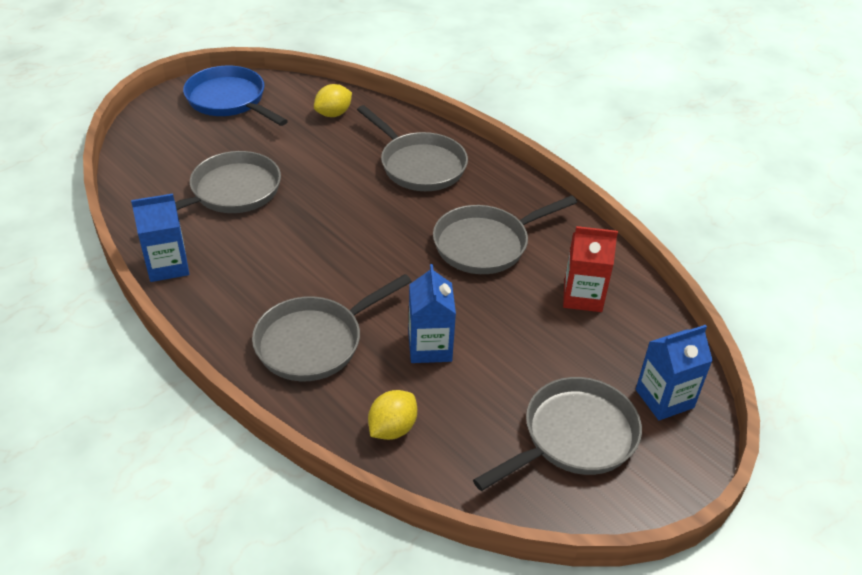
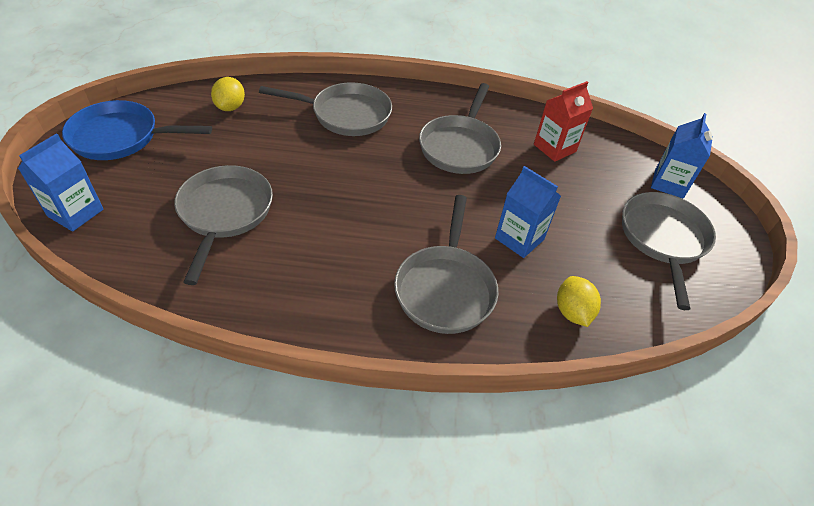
camera: 45 degrees left, 5 degrees up
(168, 266) = (250, 308): blue carton -> blue carton (75, 213)

